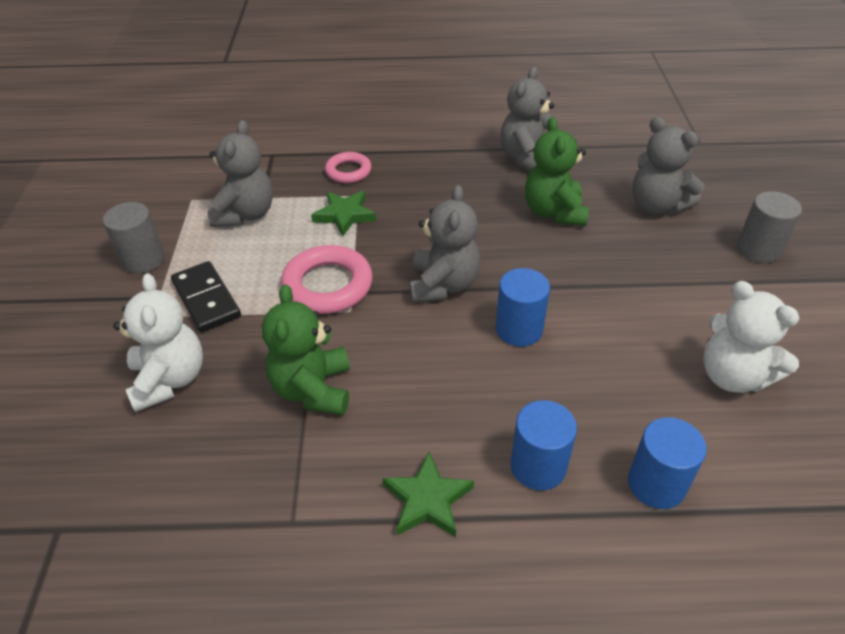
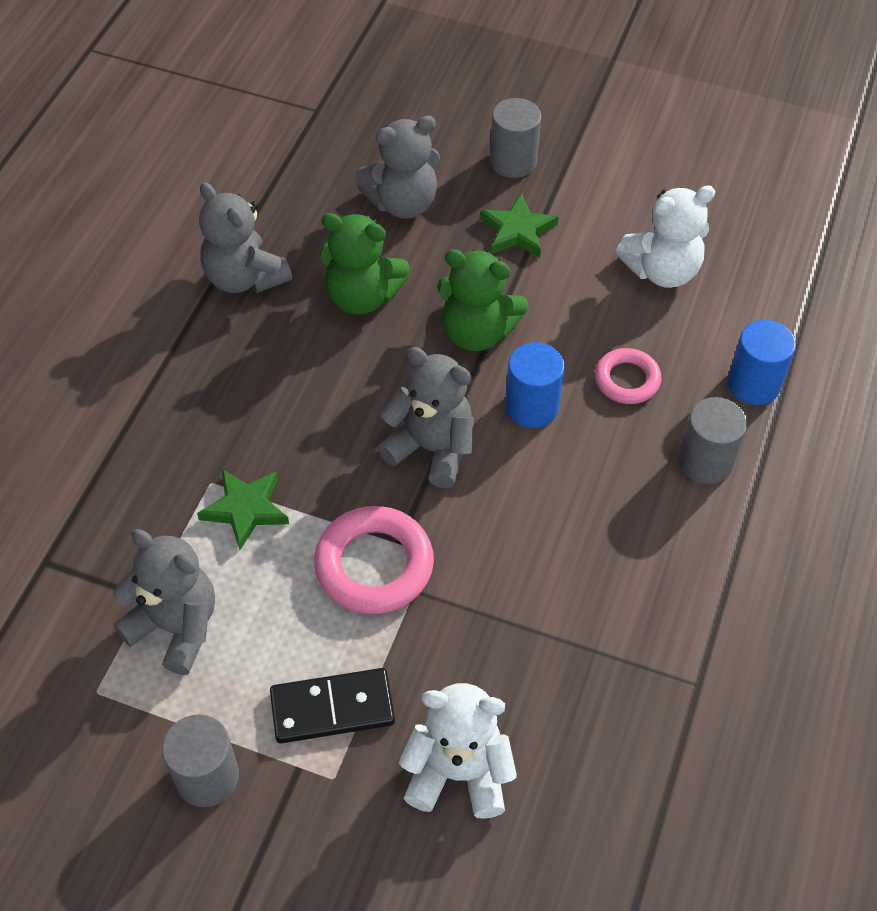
camera: 70 degrees left, 10 degrees up
(313, 389) = (535, 624): green teddy bear -> green teddy bear (477, 332)
(348, 171) = (150, 477): pink ring -> pink ring (627, 380)
(427, 499) = (711, 562): green star -> green star (517, 231)
(538, 466) = (705, 461): blue cylinder -> grey cylinder

